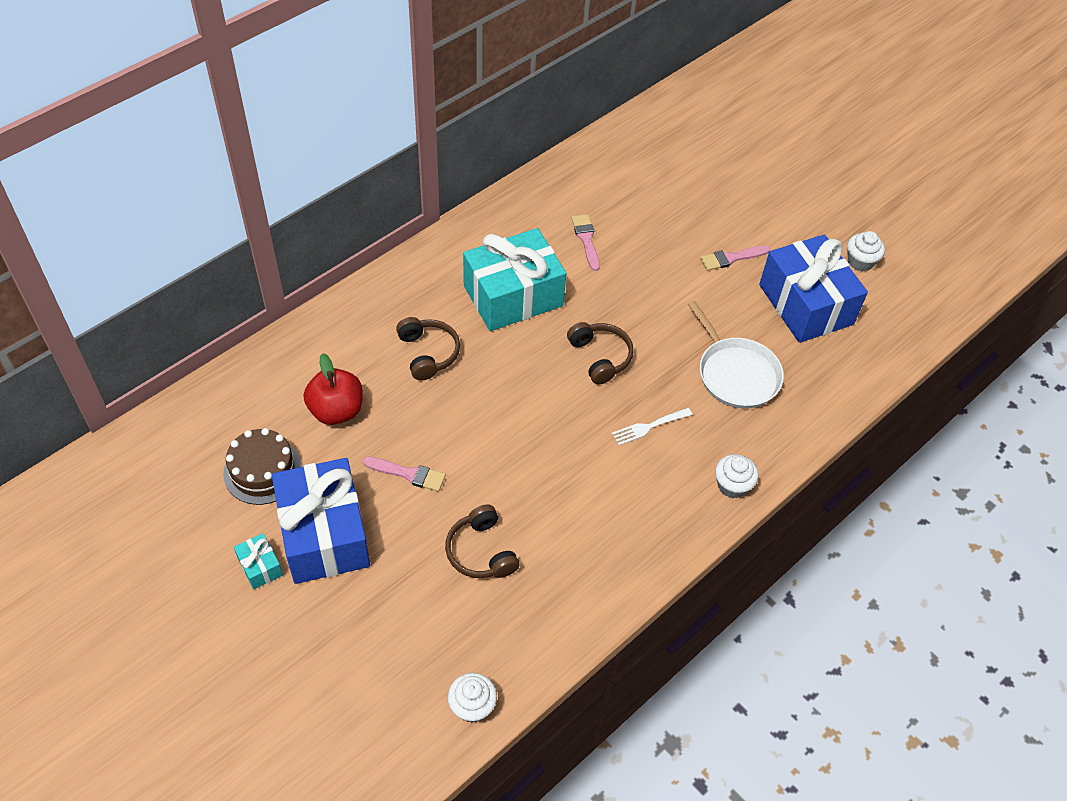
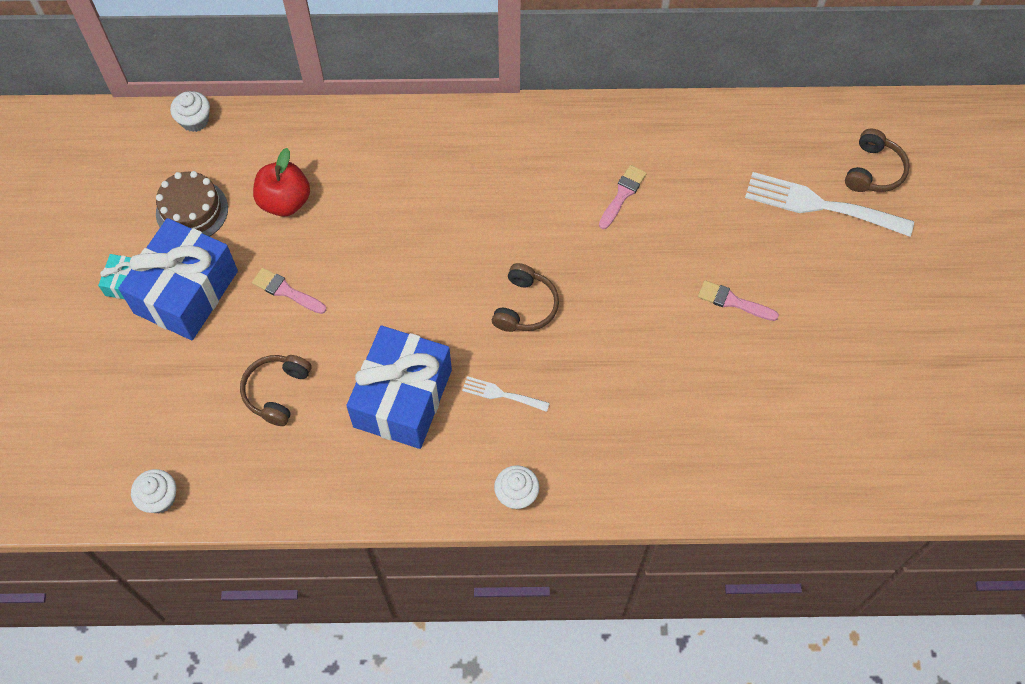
camera: 45 degrees right, 10 degrees up
(408, 474) = (286, 291): pink brush -> pink brush turned 150 degrees clockwise
(428, 353) = (395, 204): brown headphones -> brown headphones (873, 170)
(513, 296) = (509, 202): turquoise gift -> none
(718, 164) = (820, 205): none -> white fork
(736, 374) = (622, 406): white pan -> none
(805, 304) = (754, 392): blue gift -> blue gift (403, 398)
(860, 261) = (853, 391): white cupcake -> white cupcake (195, 120)

